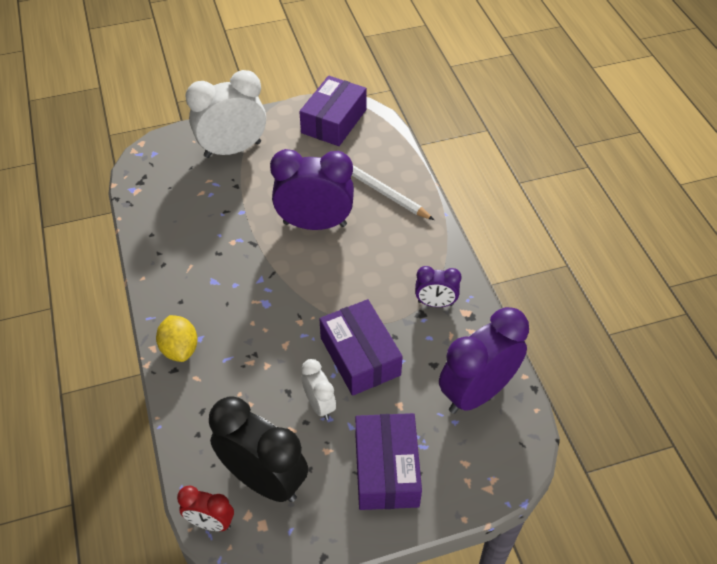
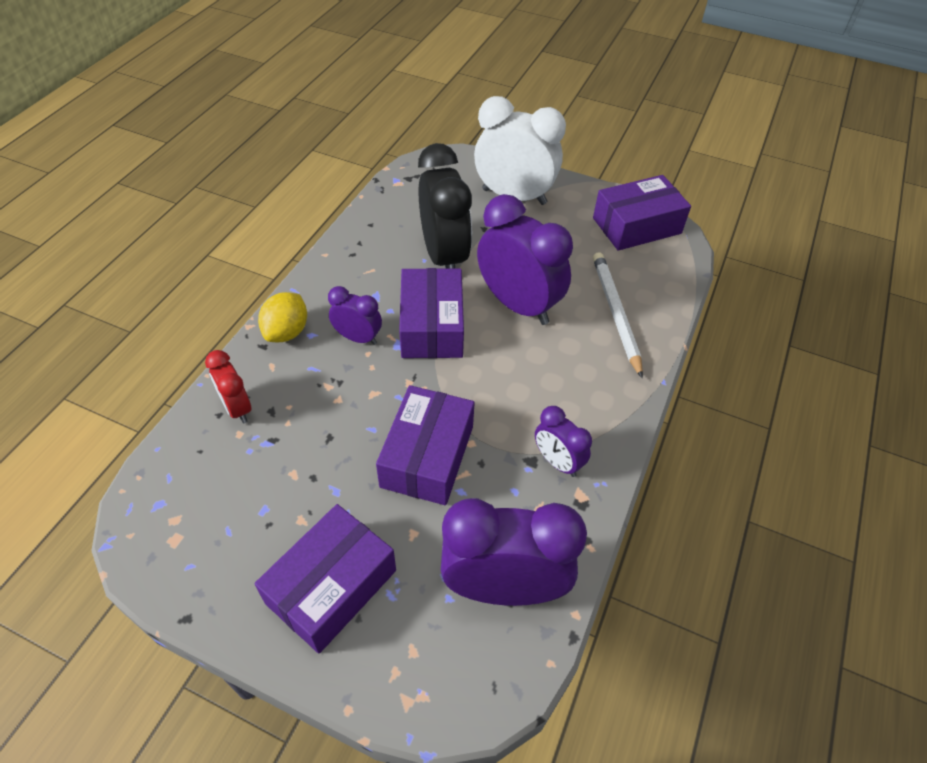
camera: 40 degrees right, 0 degrees up
(210, 522) = (141, 499): red clock -> red clock (237, 408)
(234, 317) = (358, 338): none -> purple clock
(264, 479) = (222, 500): black clock -> black clock (444, 256)
(274, 275) = (432, 326): none -> purple box
(319, 404) = (342, 471): white clock -> none

